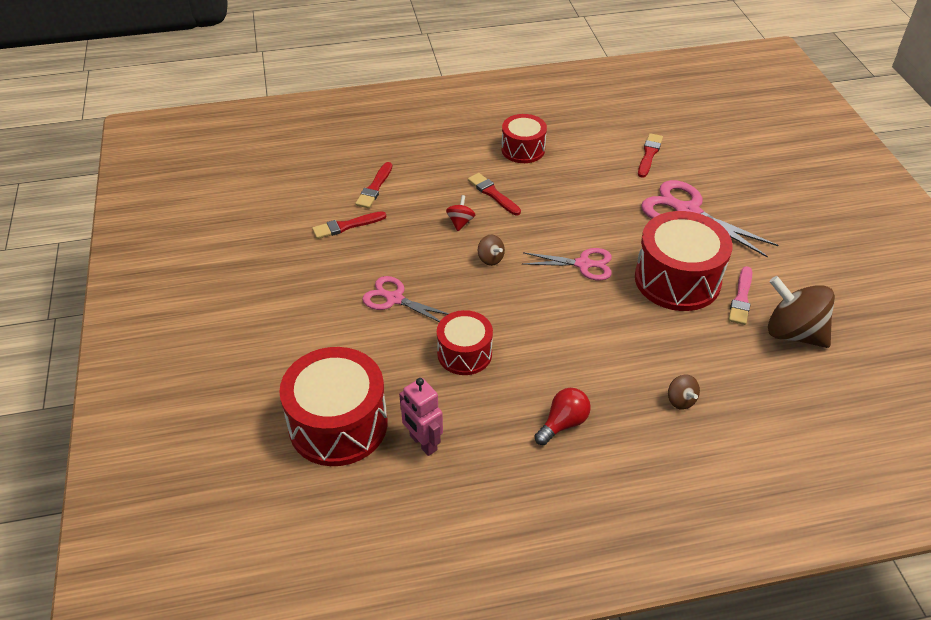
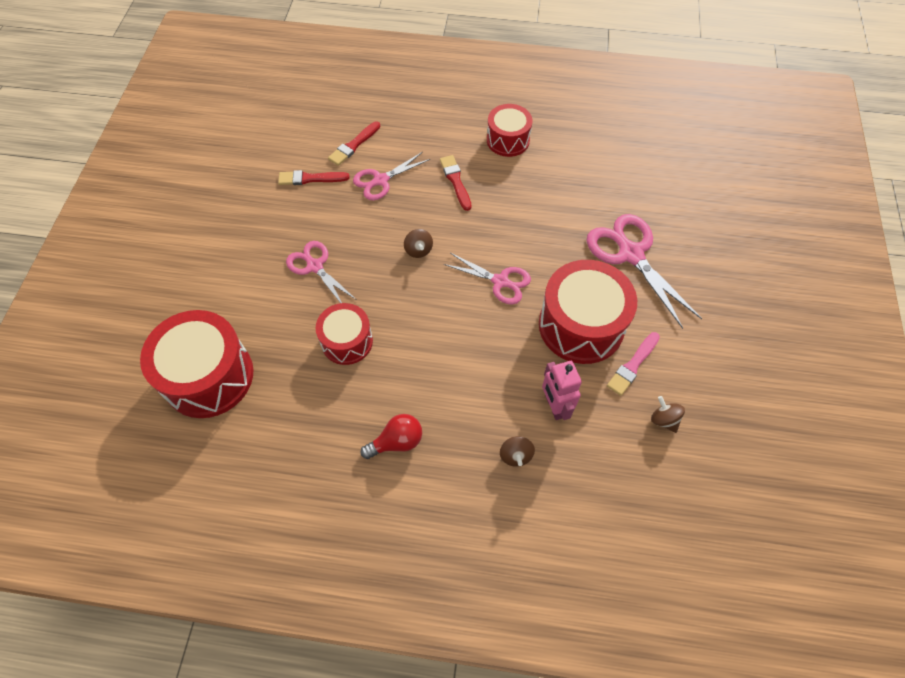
camera: 20 degrees right, 15 degrees up
(419, 211) = (380, 180): none -> pink scissors
(423, 443) = (268, 419): pink robot -> pink robot (554, 406)
(460, 222) = (411, 203): red spinning top -> none
(649, 154) = (627, 178): red brush -> none
(793, 333) = (664, 420): brown spinning top -> brown spinning top, size x0.46

